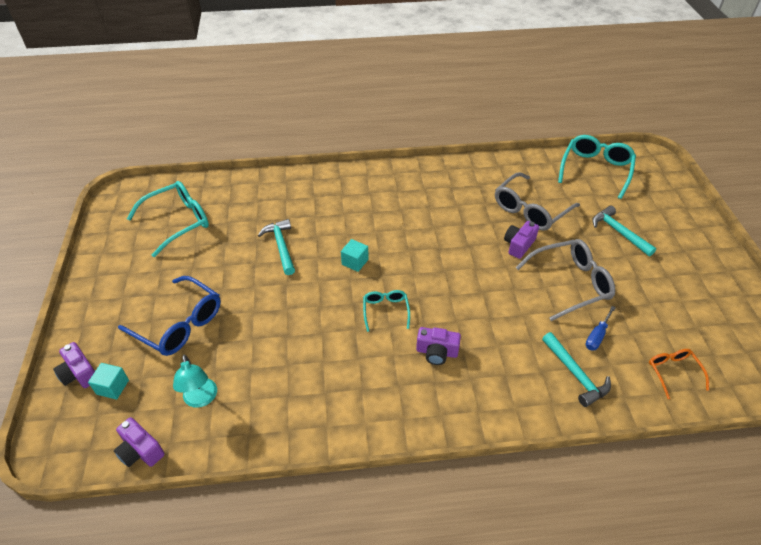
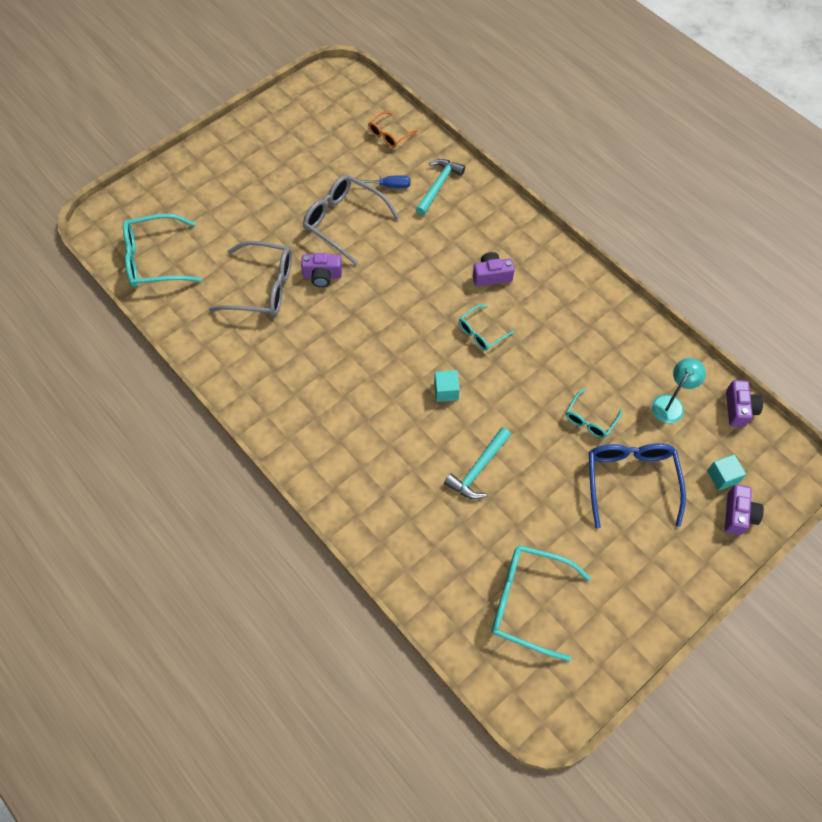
camera: 125 degrees left, 15 degrees up
(247, 332) = (590, 419): none -> turquoise glasses
(437, 352) = (491, 276): purple camera -> purple camera turned 75 degrees counterclockwise
(618, 232) = (247, 211): turquoise hammer -> none

